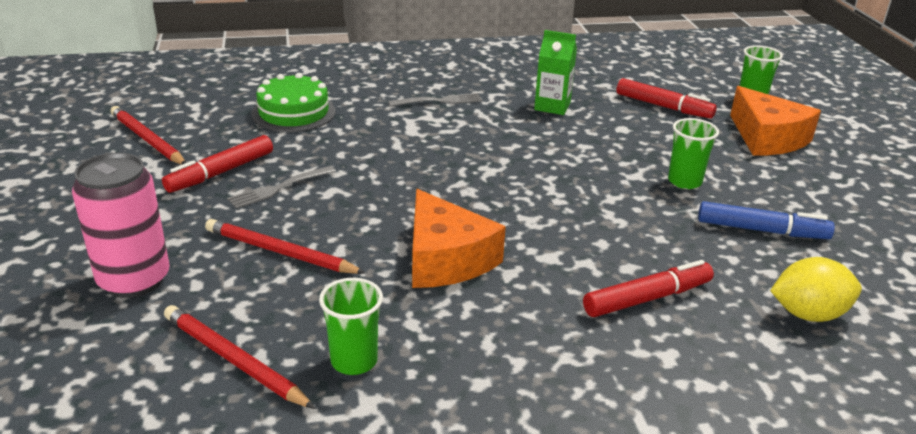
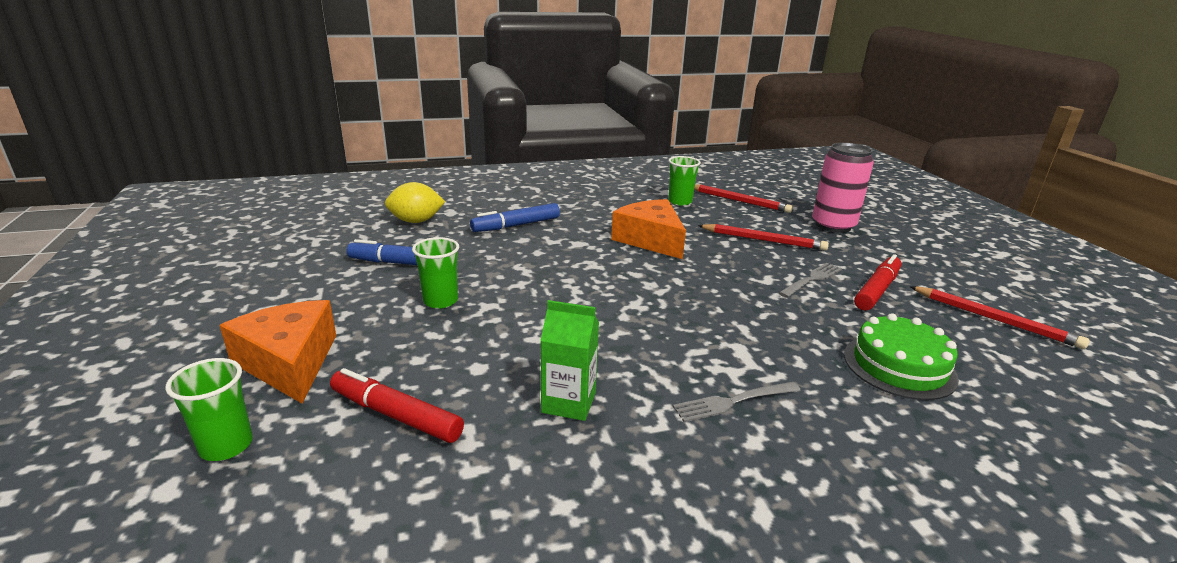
camera: 175 degrees right, 5 degrees down
(647, 298) = (516, 225): red marker -> blue marker

